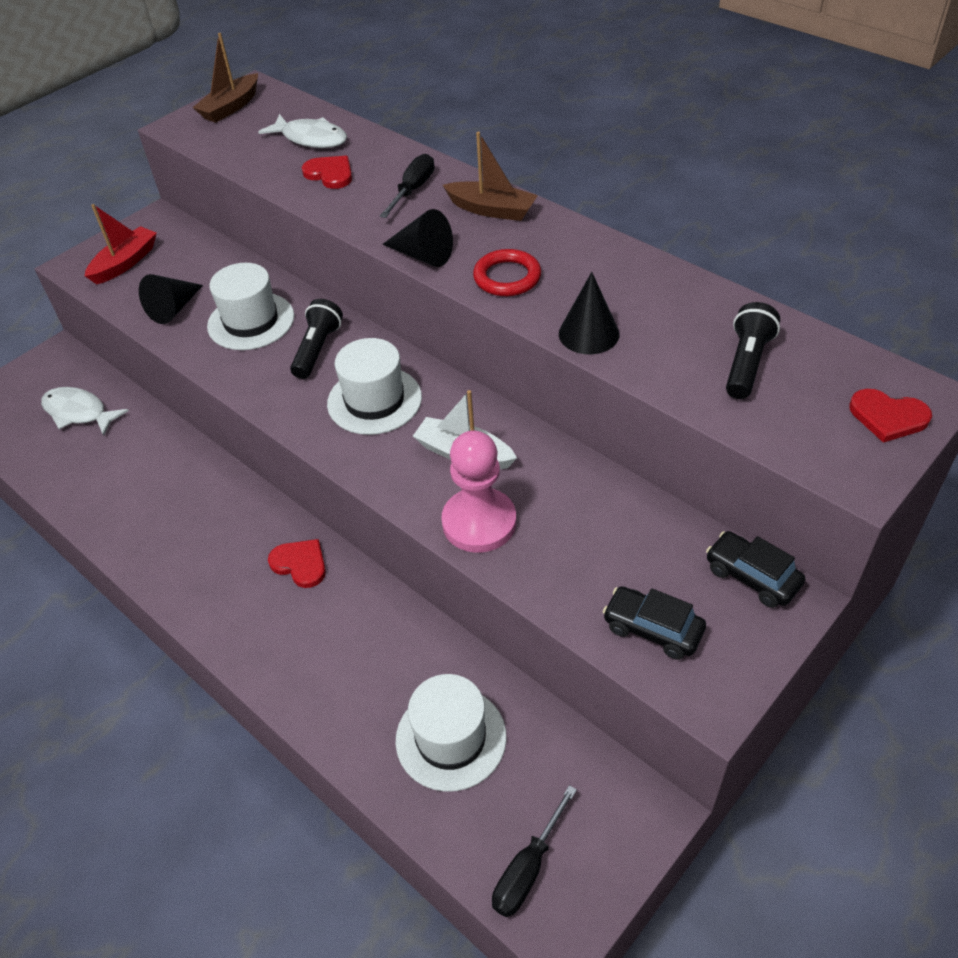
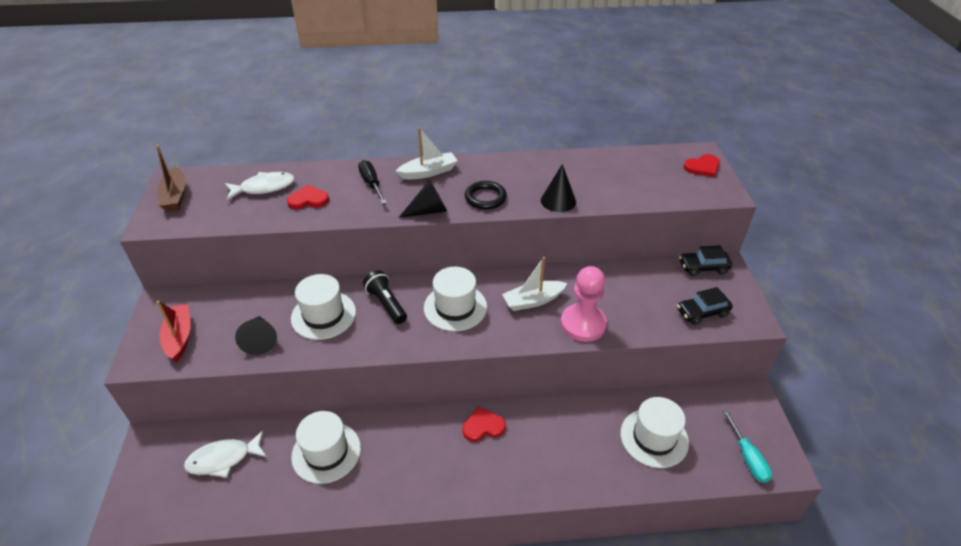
camera: 50 degrees left, 5 degrees down
(150, 471) = (326, 452): none -> white hat
(492, 210) = (428, 172): brown boat -> white boat
(507, 277) = (485, 198): red ring -> black ring
(527, 870) = (748, 458): black screwdriver -> turquoise screwdriver
(746, 363) = (632, 176): black flashlight -> none

